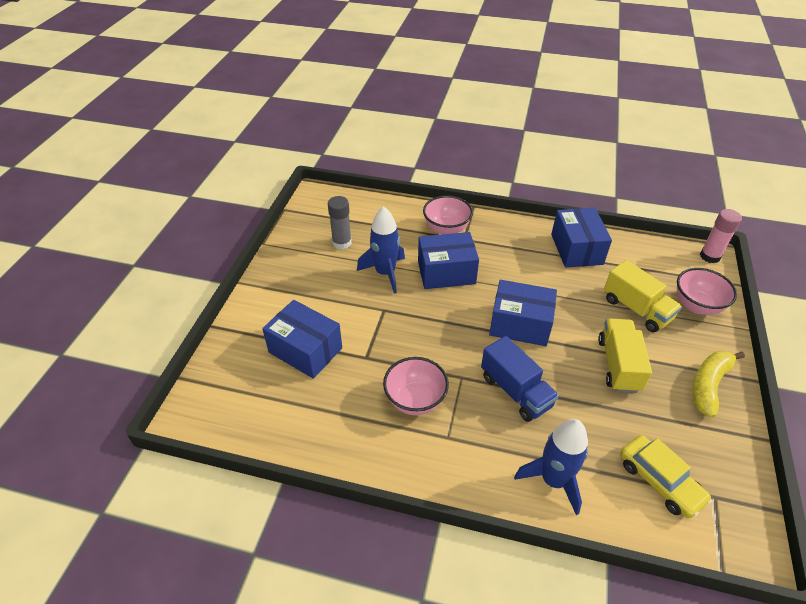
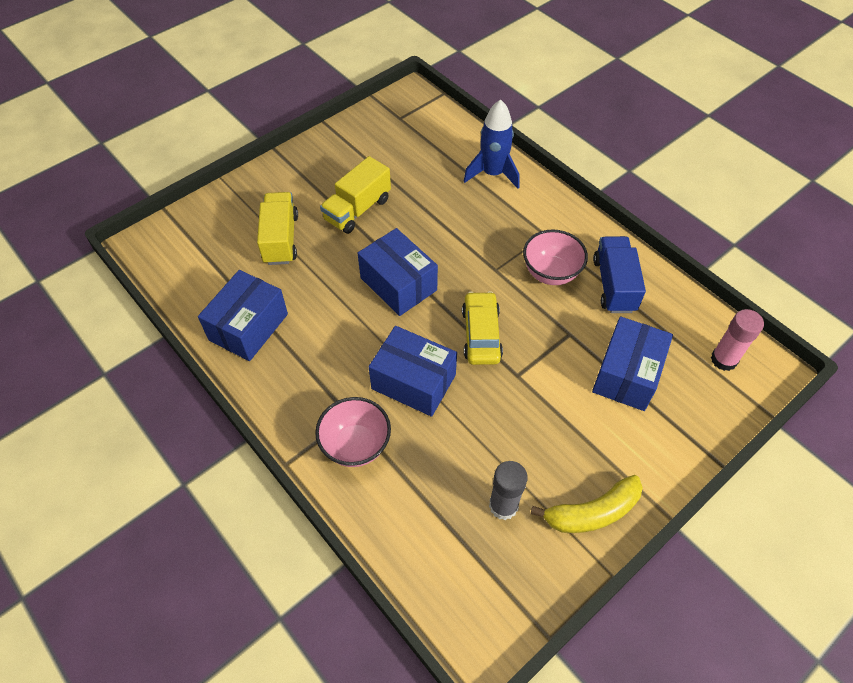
camera: 145 degrees left, 10 degrees up
(305, 350) = (627, 374): blue box -> blue box turned 45 degrees clockwise
(385, 273) = (482, 422): blue rocket -> none
(515, 391) = (461, 236): blue truck -> blue truck (614, 285)
(659, 481) = (423, 139): yellow car -> yellow car (481, 334)
(696, 306) = (228, 213): pink bowl -> none
(708, 385) = (311, 163): yellow banana -> yellow banana (592, 512)
(710, 256) = (141, 244): pink glue stick -> pink glue stick (723, 359)

